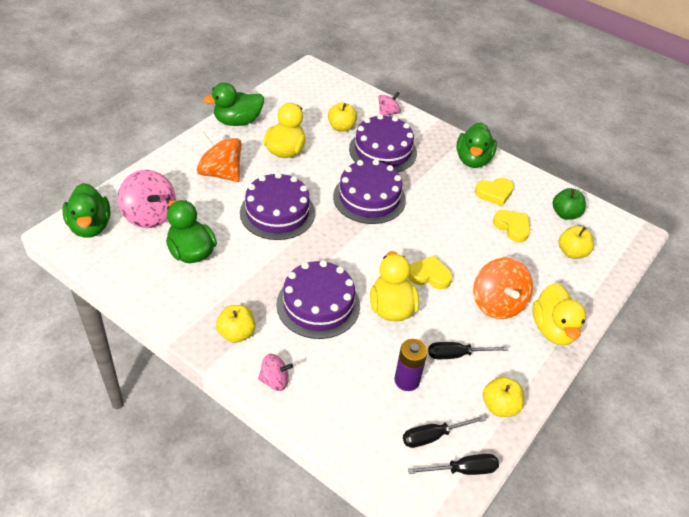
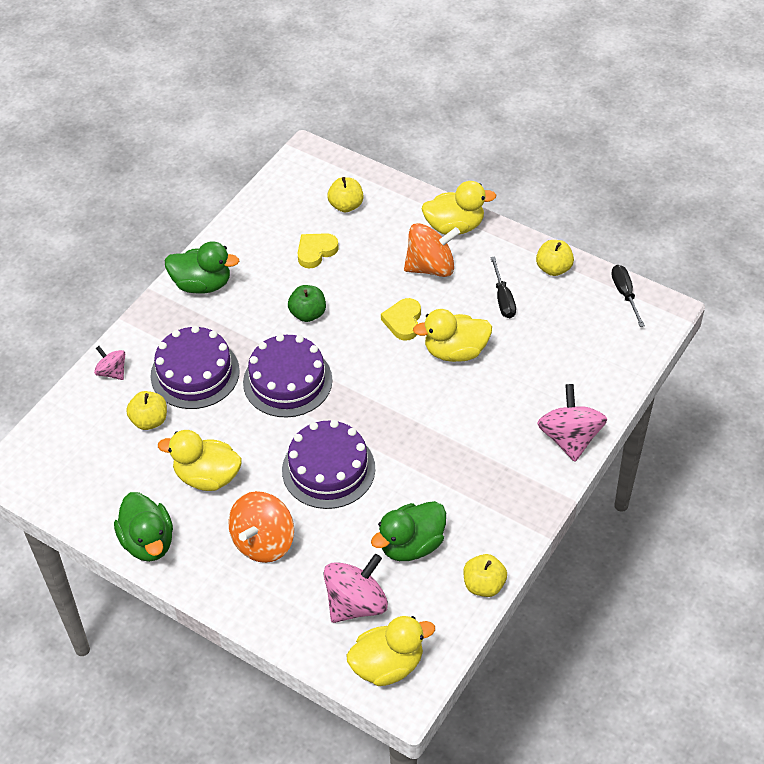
camera: 90 degrees left, 5 degrees up
(90, 226) = (387, 665): green duck -> yellow duck
(236, 333) = (519, 479): yellow apple -> yellow apple (484, 585)
(275, 380) = (569, 438): pink spinning top -> pink spinning top, size x1.78
(318, 305) = (465, 413): purple cake -> none
(407, 380) = (542, 335): purple battery -> none
(433, 436) = (597, 314): black screwdriver -> none
(494, 193) = (261, 265): yellow heart -> none
(565, 214) = (287, 206): green apple -> green apple (308, 314)

